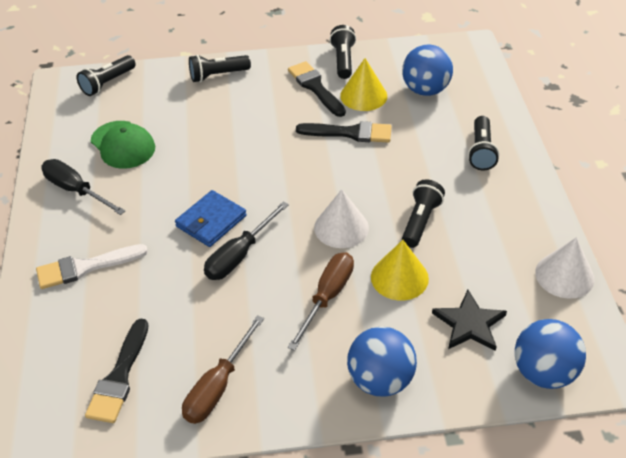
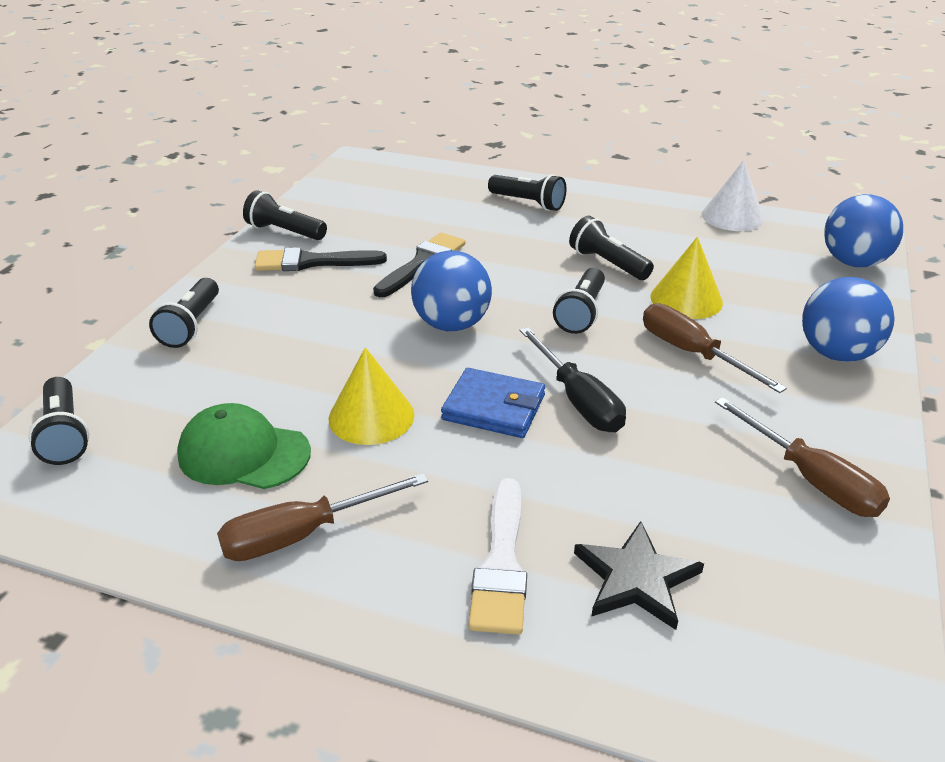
camera: 65 degrees left, 10 degrees down
(76, 190) = (302, 534): black screwdriver -> brown screwdriver
(119, 376) = (761, 576): black brush -> none
(123, 145) = (243, 453): green cap -> green cap turned 150 degrees counterclockwise
(211, 221) = (494, 407): blue wallet -> blue wallet turned 45 degrees counterclockwise
(341, 227) = (581, 313): white cone -> black flashlight
(363, 96) = (365, 237): yellow cone -> yellow cone (371, 416)
(425, 90) = (399, 202): blue ball -> blue ball (452, 324)
(469, 324) = (774, 280): black star -> black star (636, 579)

